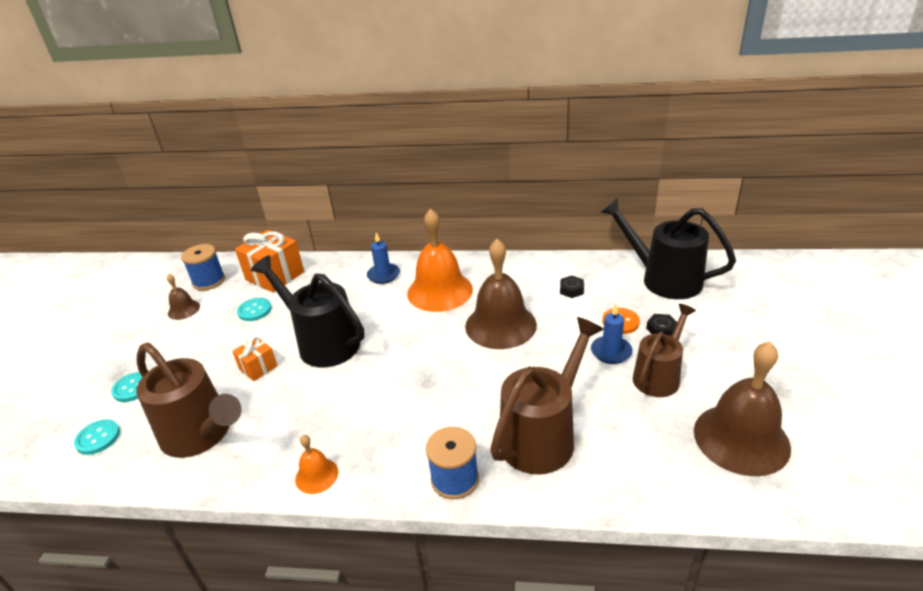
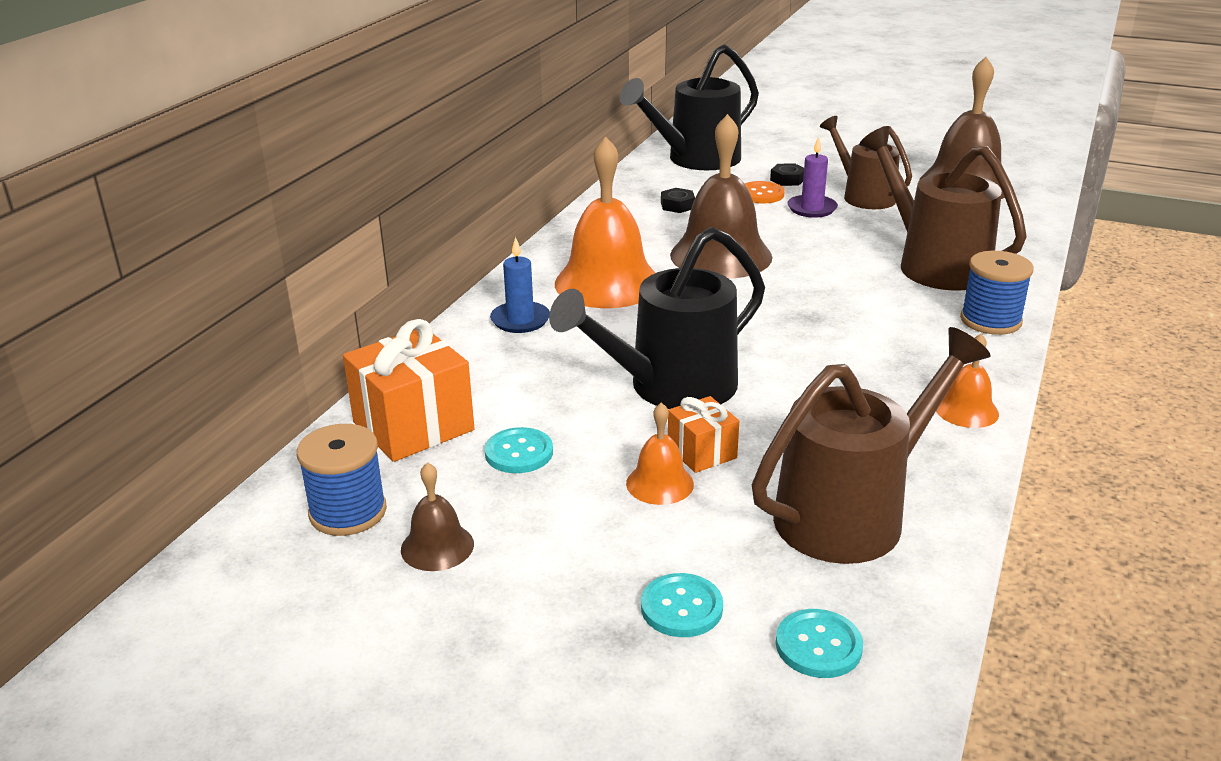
camera: 75 degrees left, 5 degrees down
(229, 359) = (660, 483): none -> orange bell
(611, 352) = (812, 208): blue candle -> purple candle

